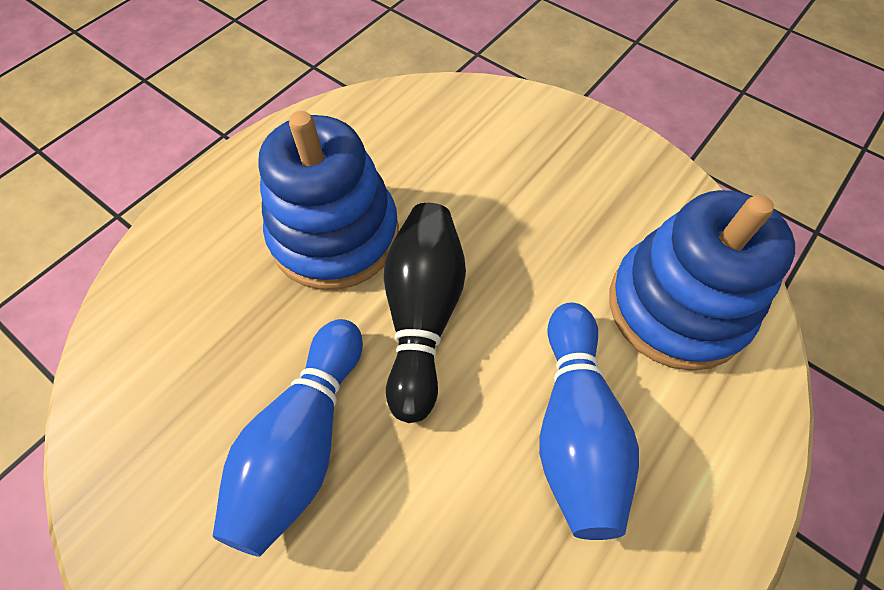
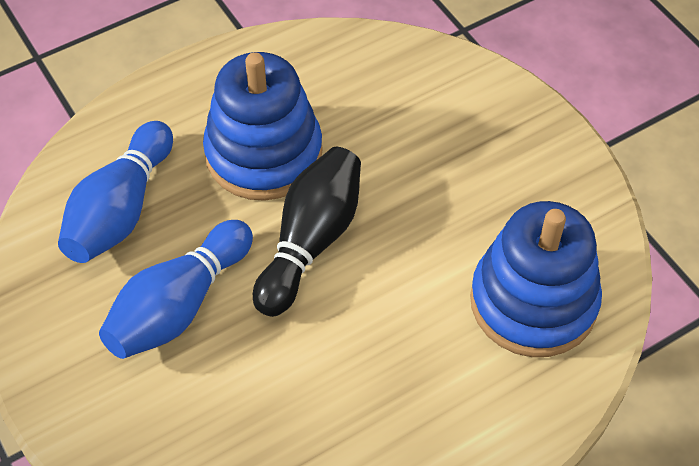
camera: 20 degrees right, 5 degrees down
(575, 428) = (395, 364): blue bowling pin -> blue bowling pin (121, 210)

